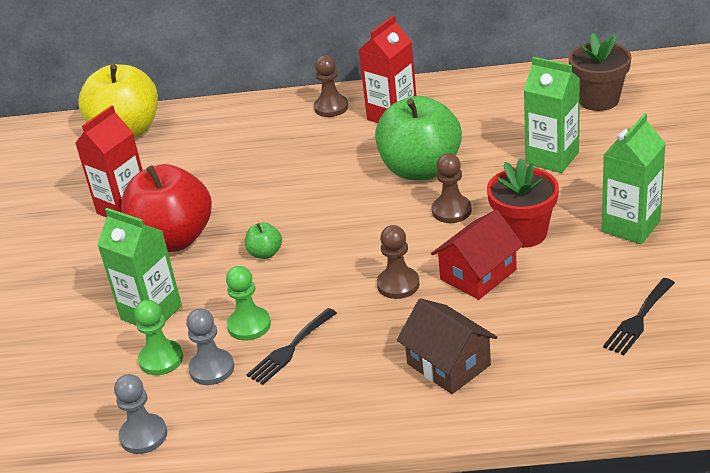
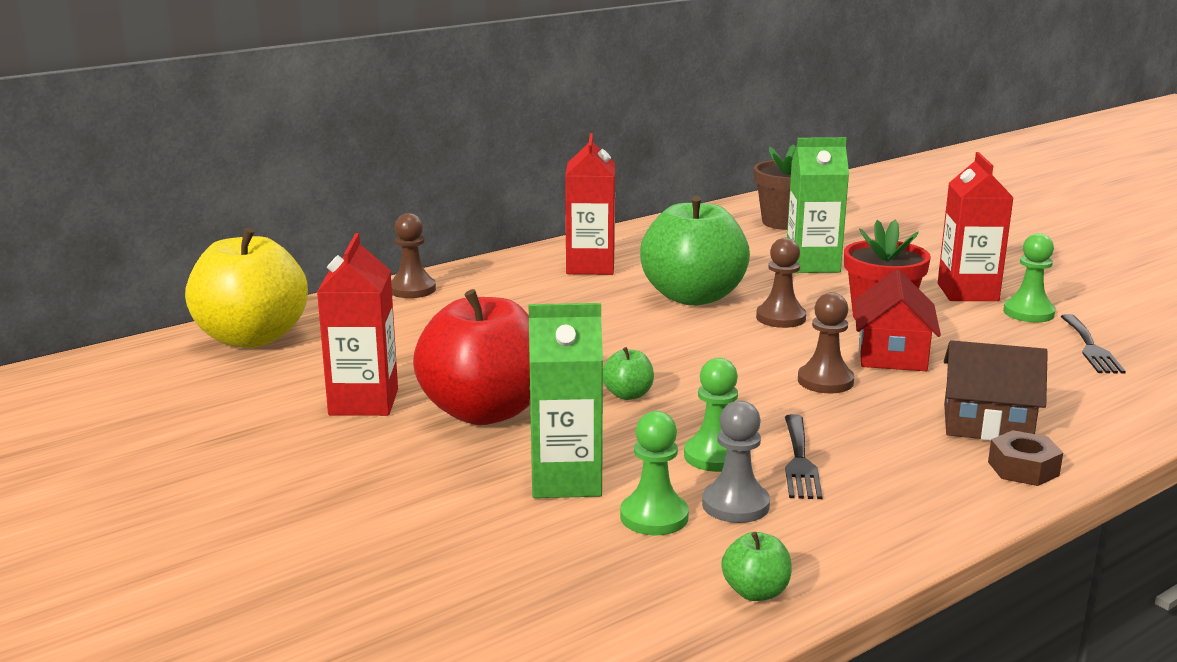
camera: 40 degrees left, 15 degrees down
(143, 435) = (755, 592): grey pawn -> green apple
(331, 107) = (506, 273): brown pawn -> brown pawn (412, 289)
(414, 412) = (1023, 469): none -> brown nut
(631, 226) = (967, 292): green carton -> red carton
(646, 265) = (1028, 313): none -> green pawn

